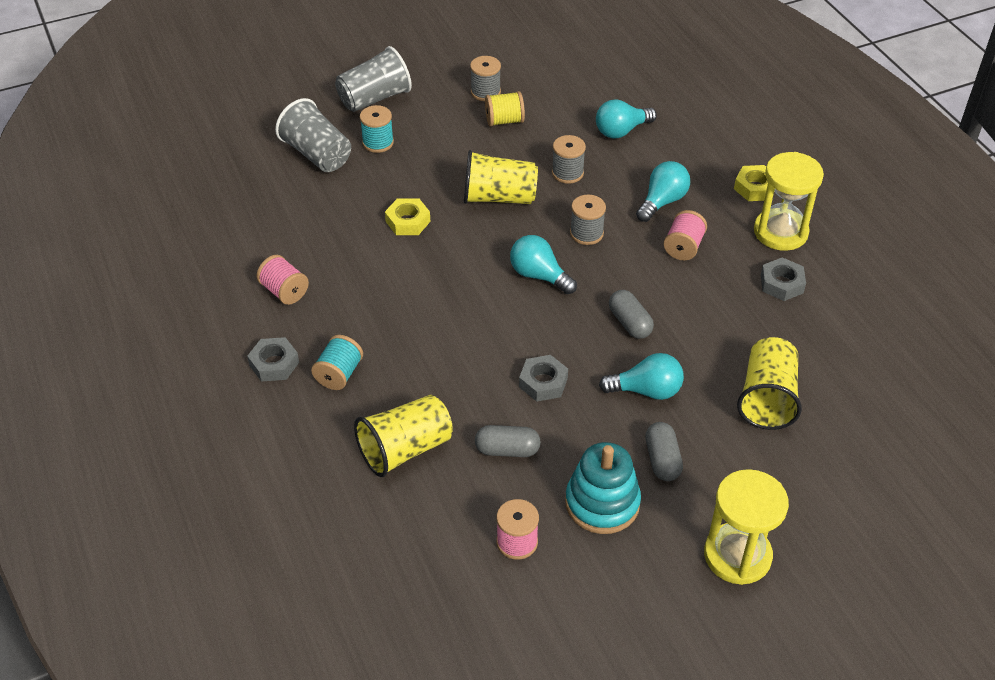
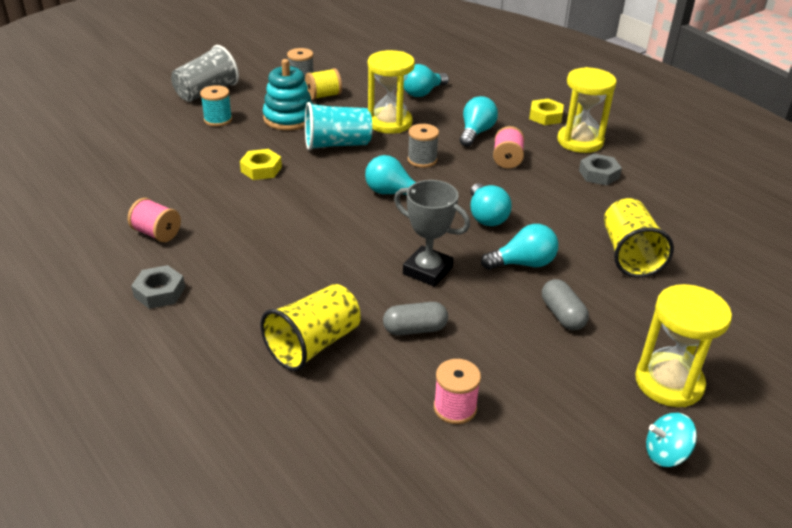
camera: 15 degrees left, 10 degrees down
(317, 154) = (164, 133): grey cup -> none
(339, 374) = (228, 291): turquoise spool -> none
(499, 197) = (337, 144): yellow cup -> turquoise cup
(543, 382) = (427, 270): grey nut -> grey trophy
(567, 173) = (389, 123): grey spool -> yellow hourglass
(602, 503) = (523, 359): turquoise stacking toy -> turquoise stacking toy (289, 118)
(630, 323) = (486, 216): grey capsule -> turquoise light bulb
(698, 628) = (665, 454): none -> turquoise spinning top

